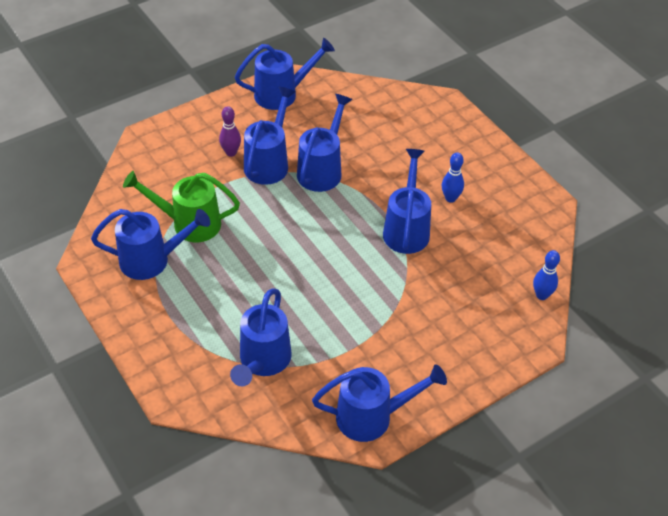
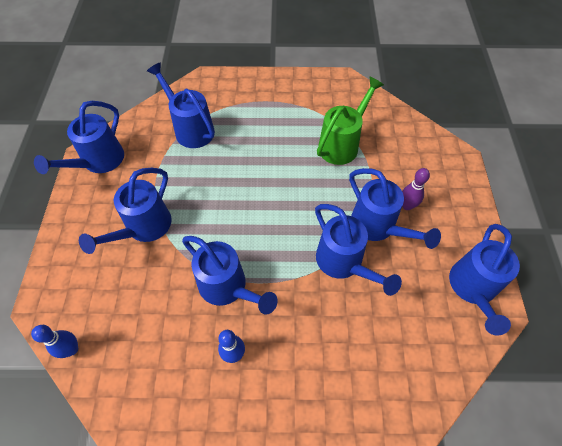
camera: 125 degrees right, 10 degrees up
(152, 260) = (321, 111): blue watering can -> blue watering can (144, 228)

